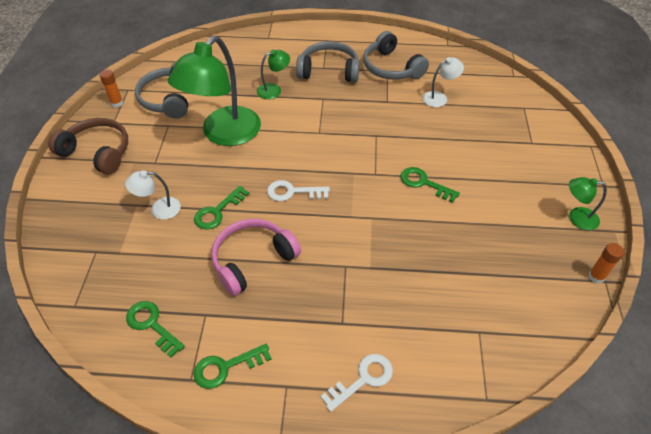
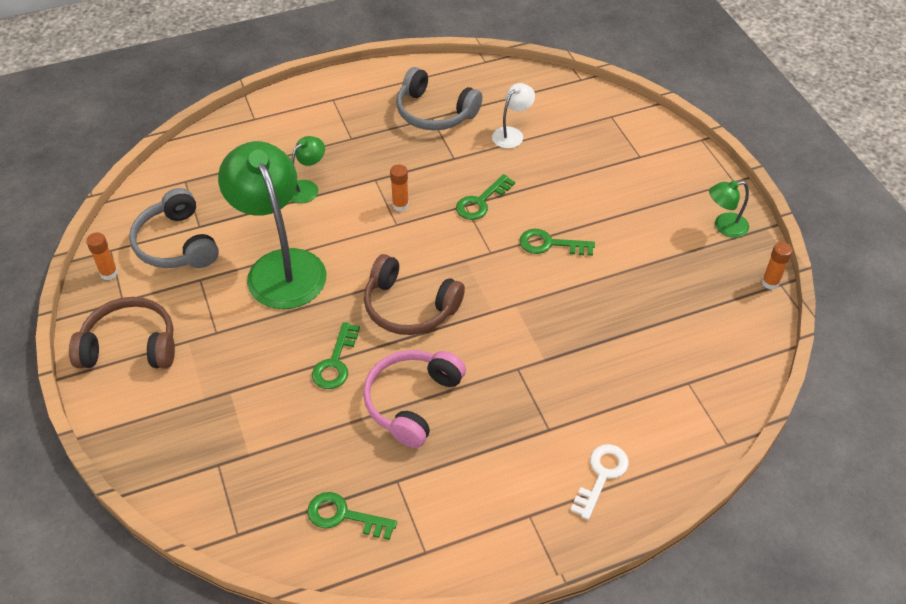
camera: 25 degrees left, 0 degrees up
(159, 209) = (262, 386): white lamp -> none
(224, 134) = (281, 266): green lamp -> green lamp turned 150 degrees clockwise
(226, 367) = (455, 524): green key -> green key (481, 202)
(292, 192) = (409, 307): white key -> brown headphones
(329, 70) = (360, 140): grey headphones -> none
(330, 121) = (400, 205): none -> orange glue stick

